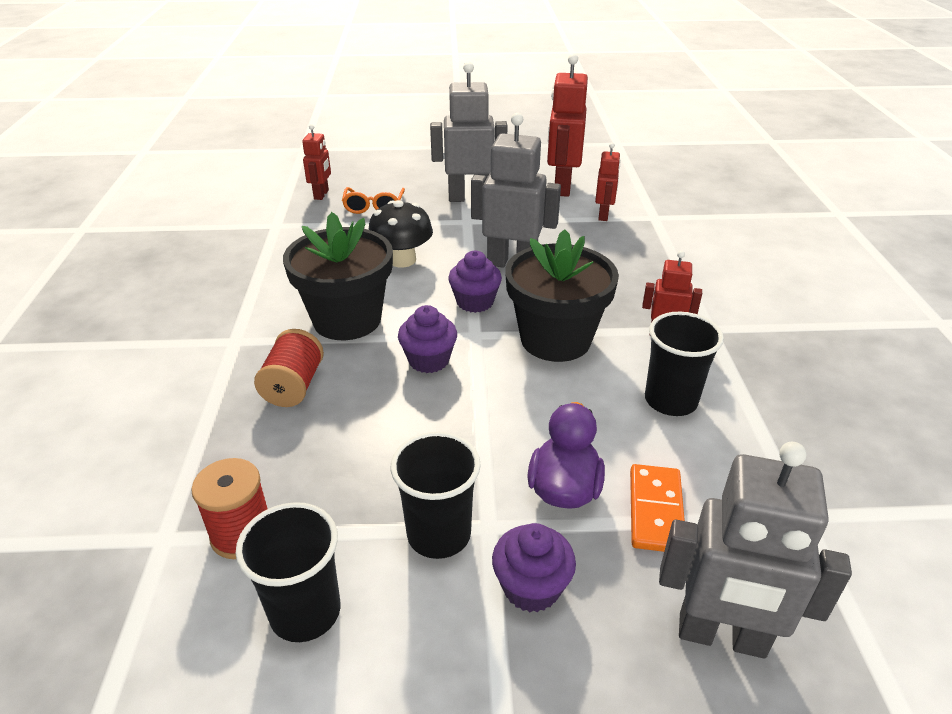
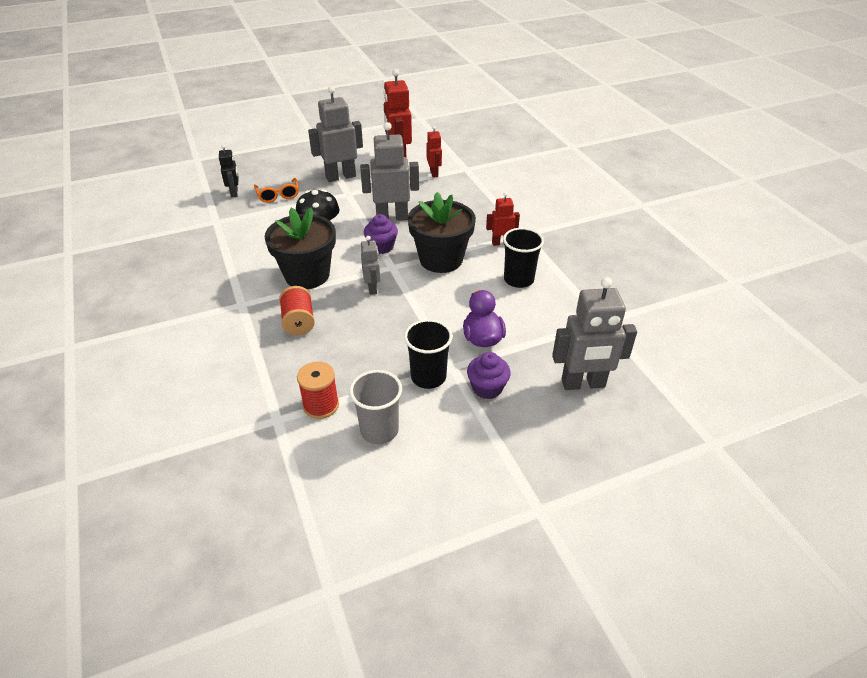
camera: 20 degrees left, 5 degrees up
(305, 612) = (379, 430): black cup -> grey cup
(321, 195) = (234, 193): red robot -> black robot
(428, 360) = (372, 288): purple cupcake -> grey robot
(656, 511) = (532, 337): orange domino -> none

